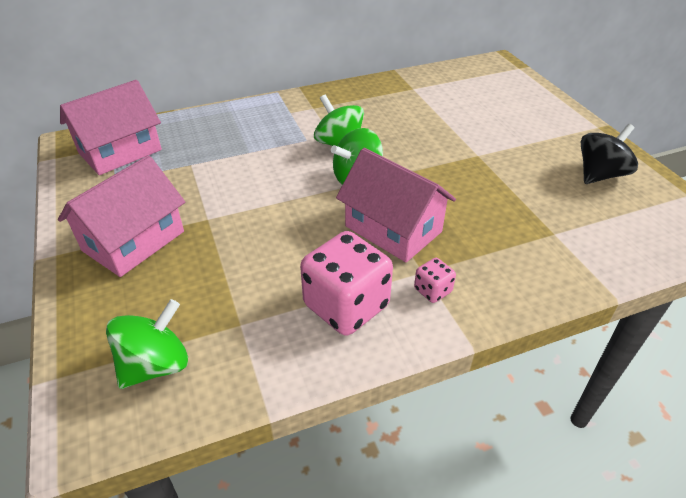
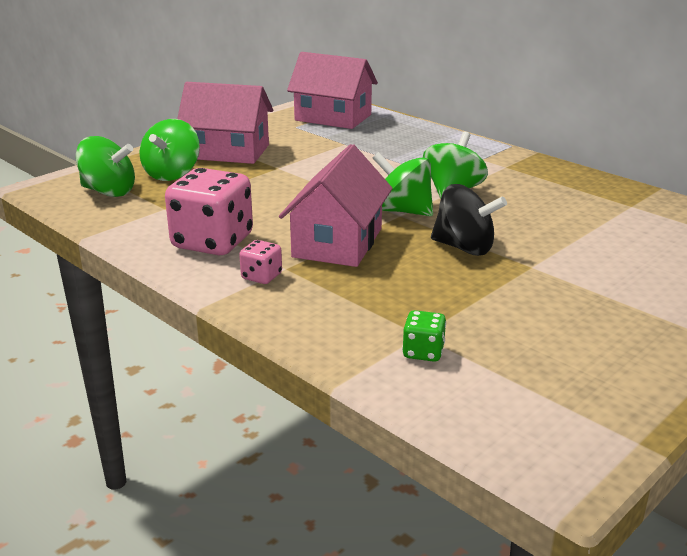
camera: 65 degrees right, 15 degrees down
(154, 298) = (172, 174): none -> green spinning top
(579, 240) = (423, 352): none -> green dice
(599, 175) = (595, 357): black spinning top -> black spinning top (464, 248)

